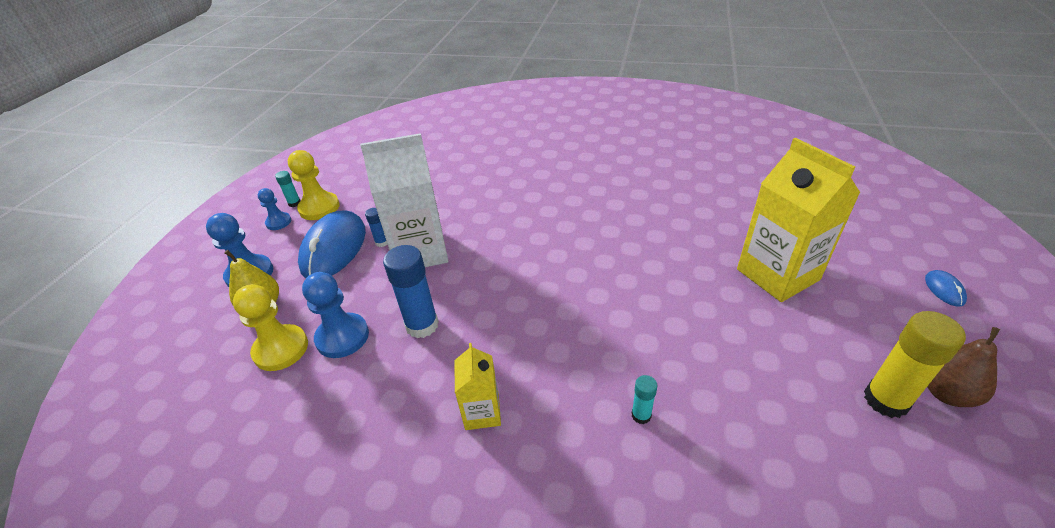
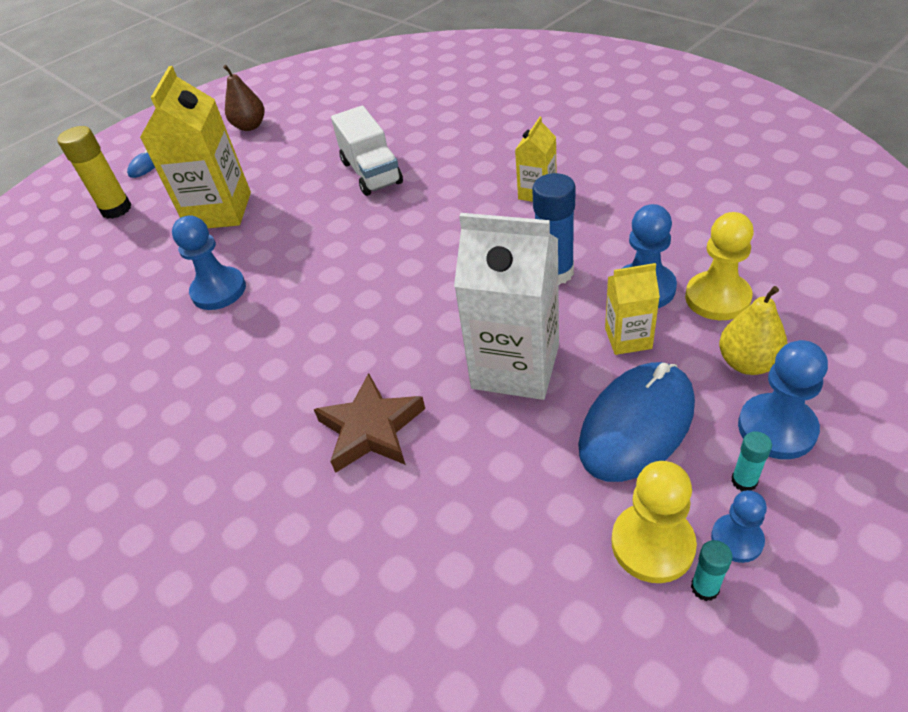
camera: 145 degrees left, 5 degrees up
(348, 294) = (628, 338): none -> yellow carton
(382, 242) = (561, 405): blue glue stick -> none
(485, 197) = (371, 429): none -> brown star
(641, 415) = (429, 162): turquoise glue stick -> turquoise glue stick (744, 481)
(672, 222) = (219, 290): none -> blue pawn
(691, 374) = (371, 172): none -> white truck
(885, 400) = (284, 132): yellow glue stick -> yellow glue stick (116, 209)

